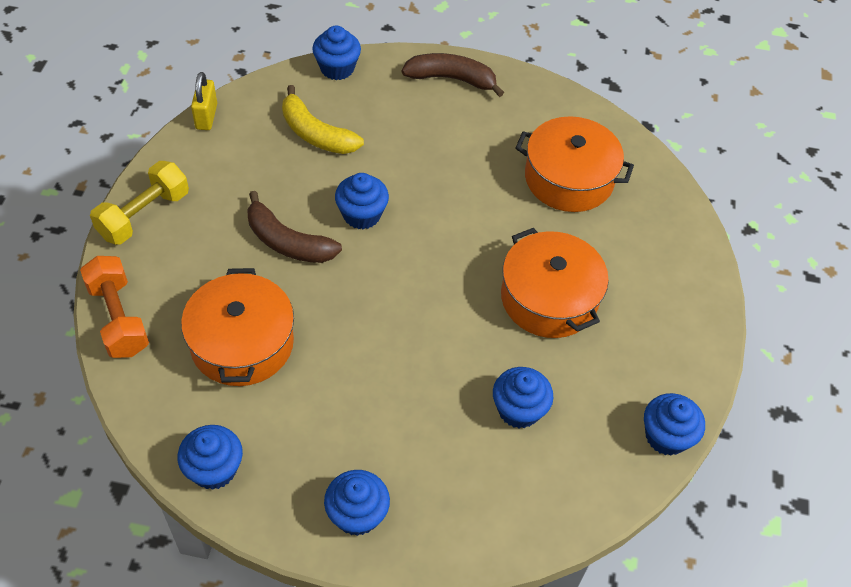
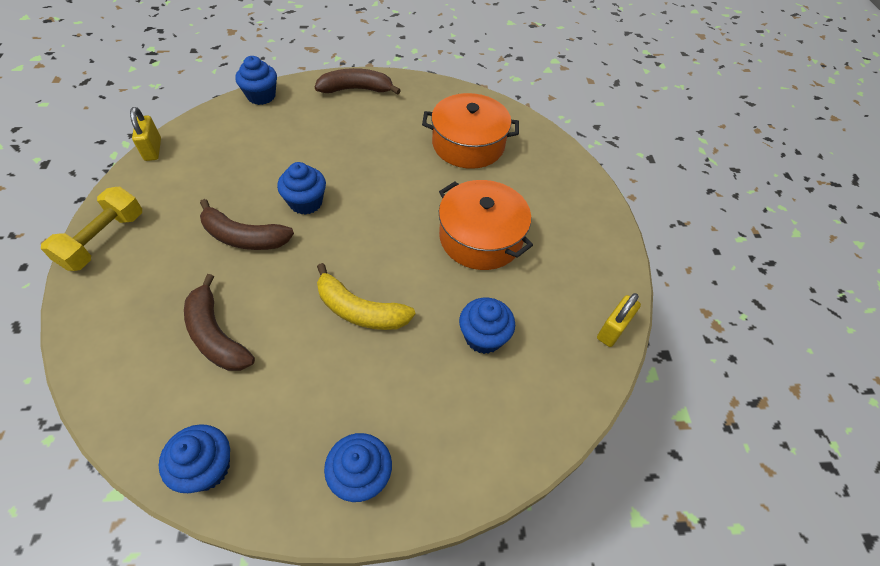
camera: 15 degrees left, 0 degrees up
(118, 318) = (87, 339): orange dumbbell -> none
(242, 343) = (216, 335): orange pot -> brown banana
(315, 134) = (252, 147): yellow banana -> yellow banana (359, 310)
(666, 436) = (612, 330): blue cupcake -> yellow padlock

